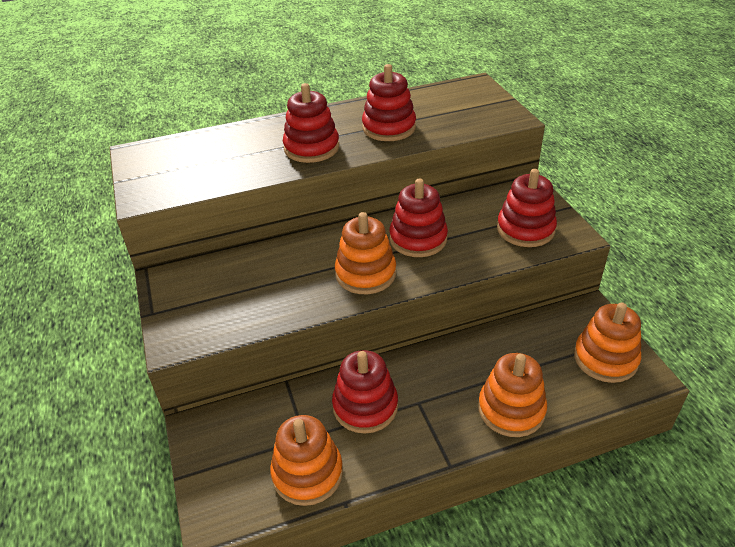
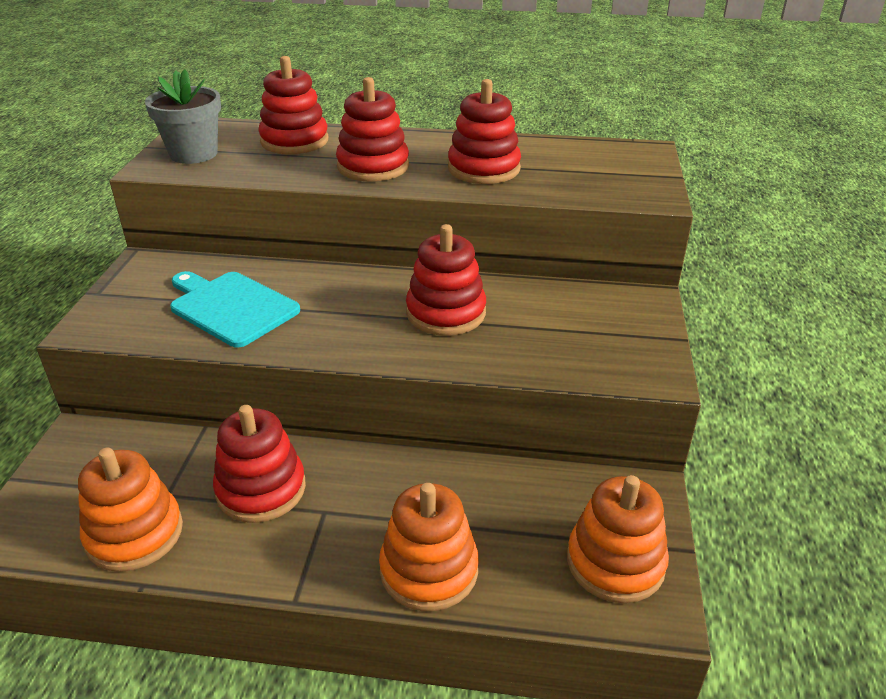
camera: 25 degrees right, 5 degrees down
(162, 177) = (193, 154): none -> grey flower pot
(268, 287) = (231, 307): none -> turquoise cutting board
(365, 274) = (347, 329): orange stacking toy -> none
(525, 229) = (595, 346): red stacking toy -> red stacking toy (294, 141)

